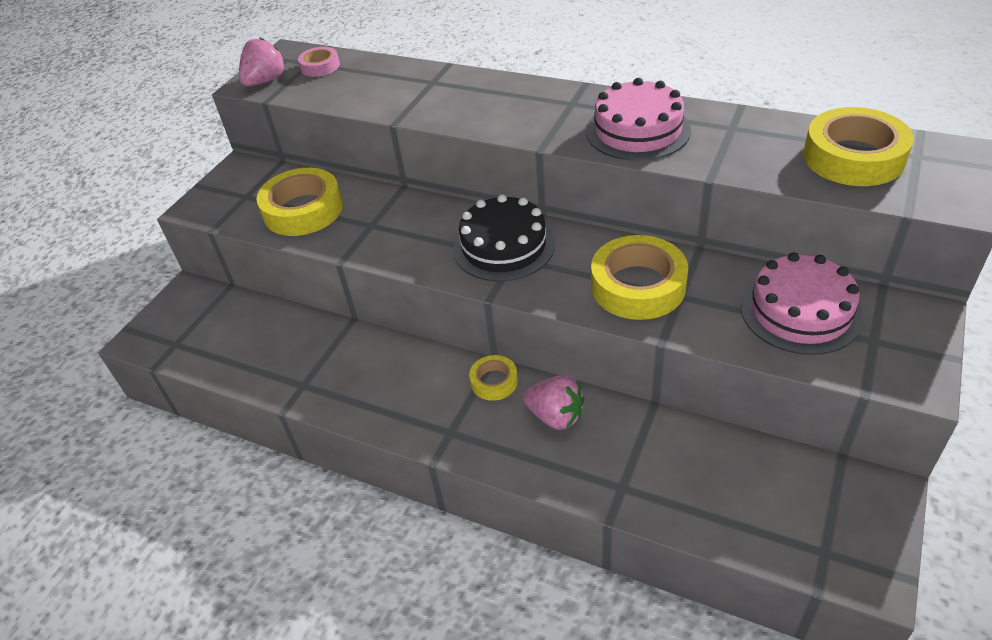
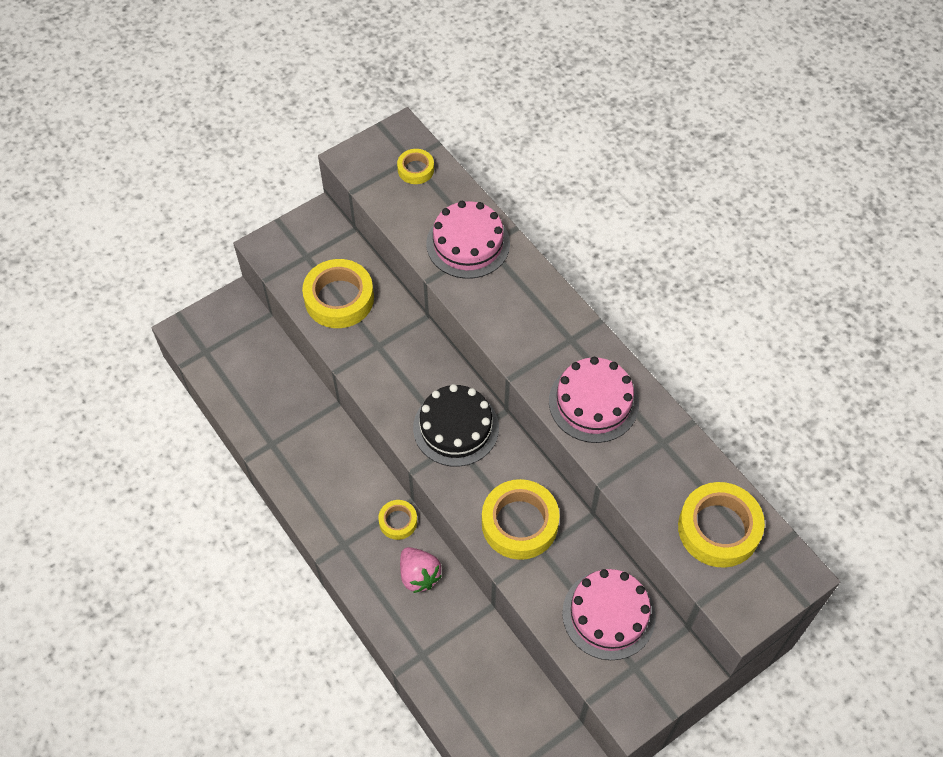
camera: 25 degrees right, 15 degrees up
(265, 81) = (364, 164): pink strawberry -> none
(320, 66) = (415, 169): pink tape -> yellow tape
(412, 87) = (468, 243): none -> pink cake

